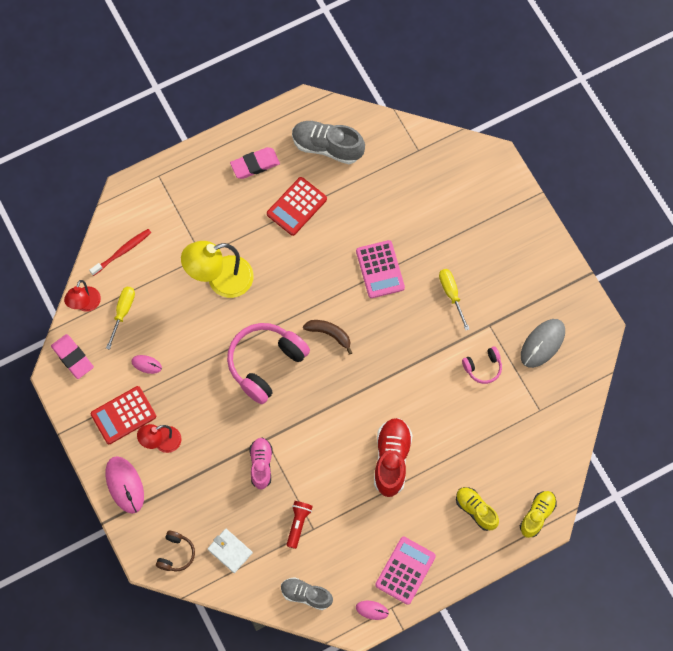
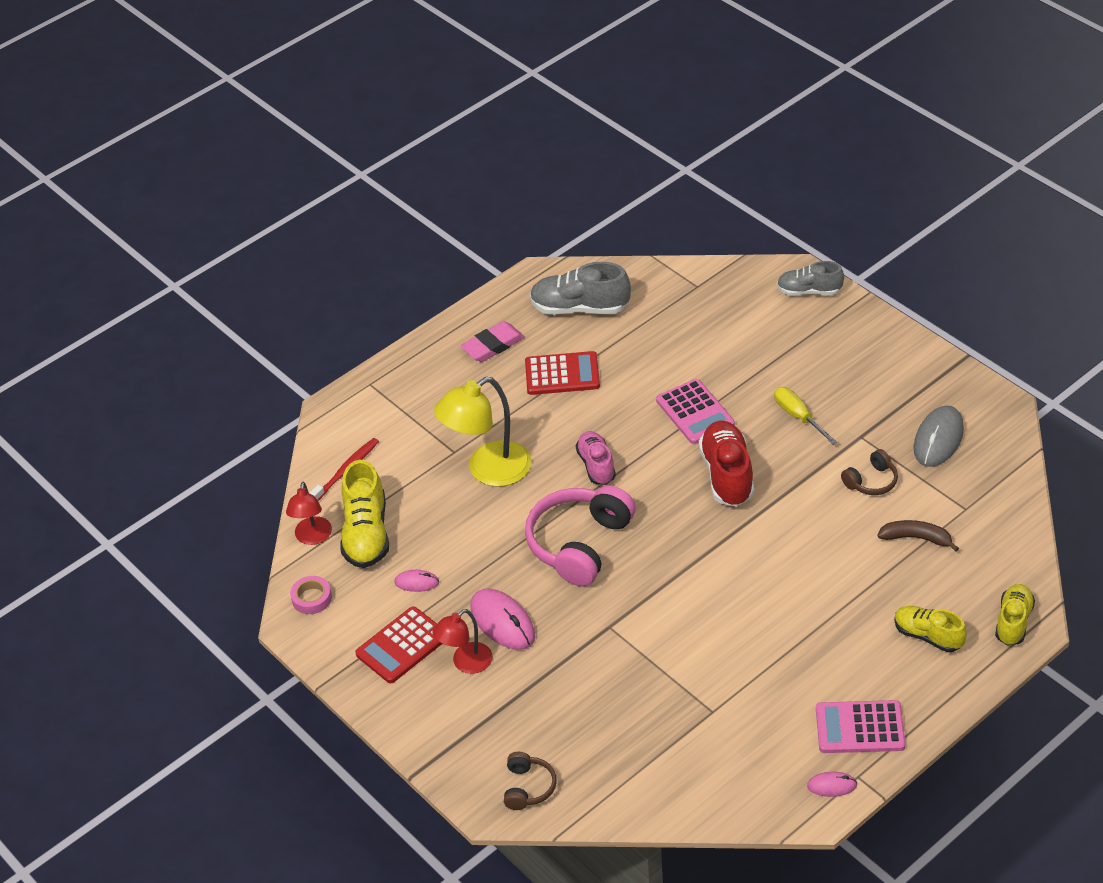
camera: 10 degrees left, 25 degrees down
(73, 357) = (312, 598): pink eraser -> pink tape
(123, 312) = (366, 534): yellow screwdriver -> yellow shoe
(124, 485) = (428, 724): pink mouse -> pink mouse (502, 622)
(230, 551) = (604, 765): white wallet -> none
(261, 465) = (613, 656): pink shoe -> pink shoe (596, 465)
(296, 206) = (562, 374): red calculator -> red calculator turned 120 degrees counterclockwise
(298, 524) = (689, 710): red flashlight -> none
(306, 595) = (731, 791): grey shoe -> grey shoe (809, 291)
(329, 334) = (654, 493): brown banana -> brown banana (916, 538)
(391, 459) = (790, 607): red shoe -> red shoe (727, 475)
(405, 570) = (860, 728): pink calculator -> pink calculator turned 105 degrees counterclockwise
(483, 367) = (871, 481): pink headphones -> brown headphones

